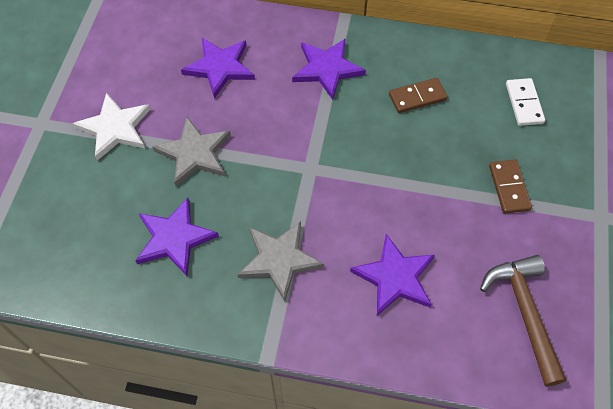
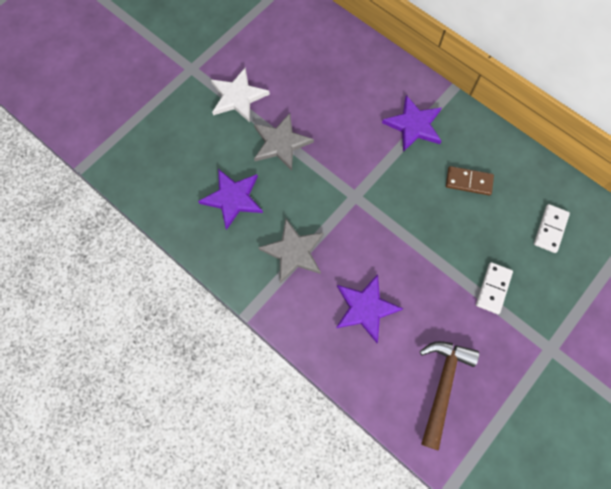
camera: 30 degrees right, 10 degrees up
(220, 67) = (336, 85): purple star -> none
(509, 187) = (493, 288): brown domino -> white domino

